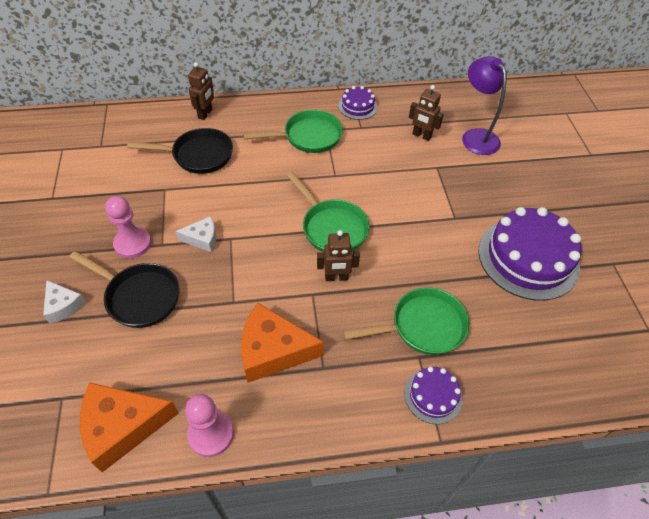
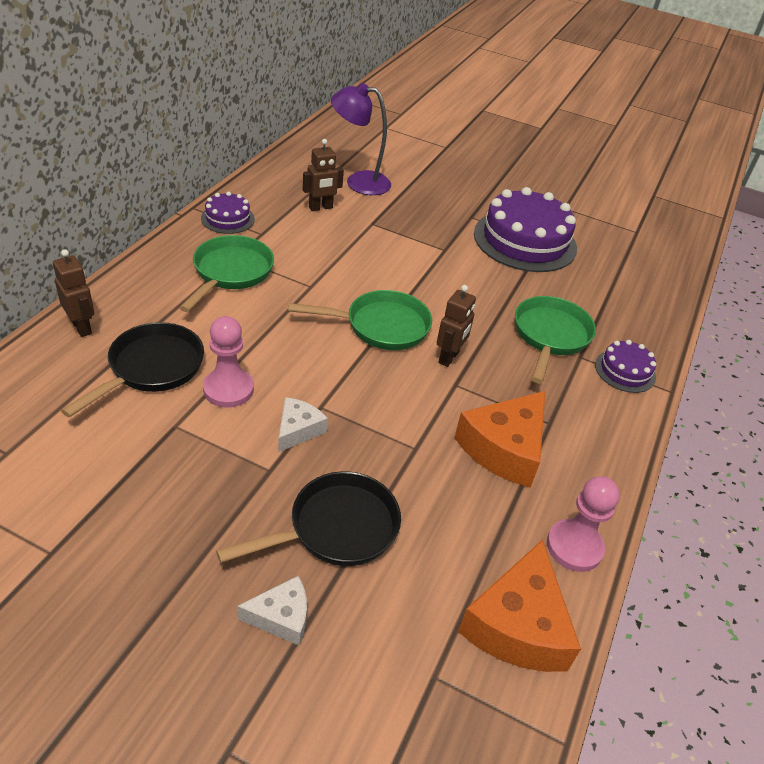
camera: 60 degrees left, 10 degrees down
(132, 244) = (240, 498): pink pawn -> pink pawn (228, 389)

